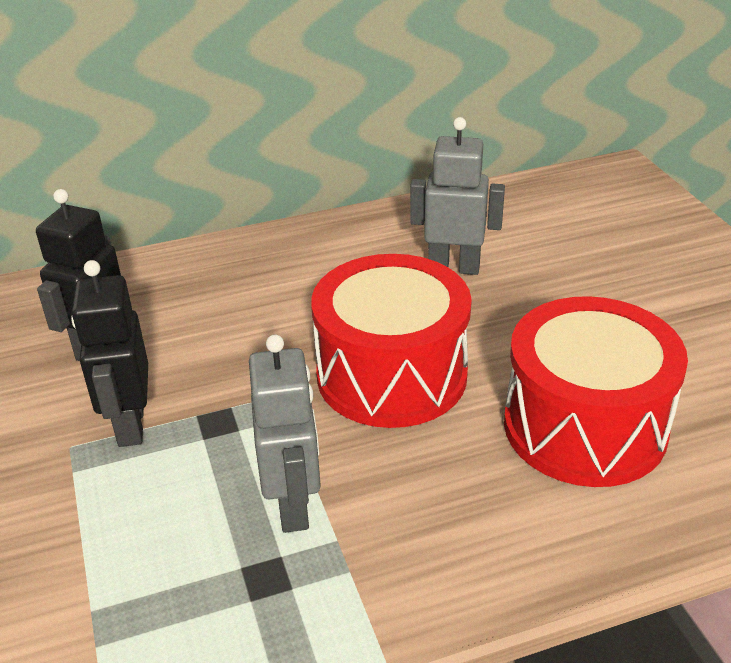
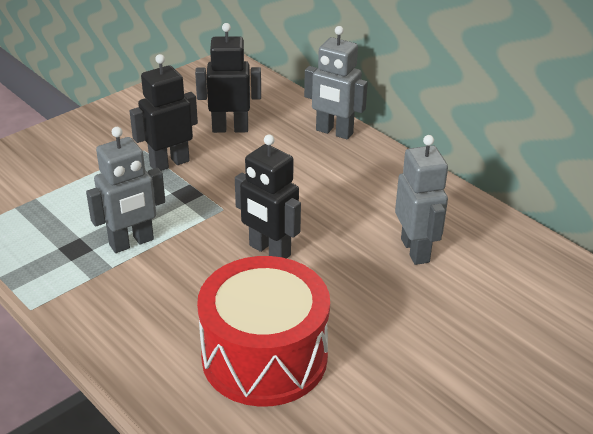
camera: 65 degrees right, 0 degrees up
(190, 262) = (334, 132): none -> grey robot
(391, 375) = (269, 251): red drum -> black robot

